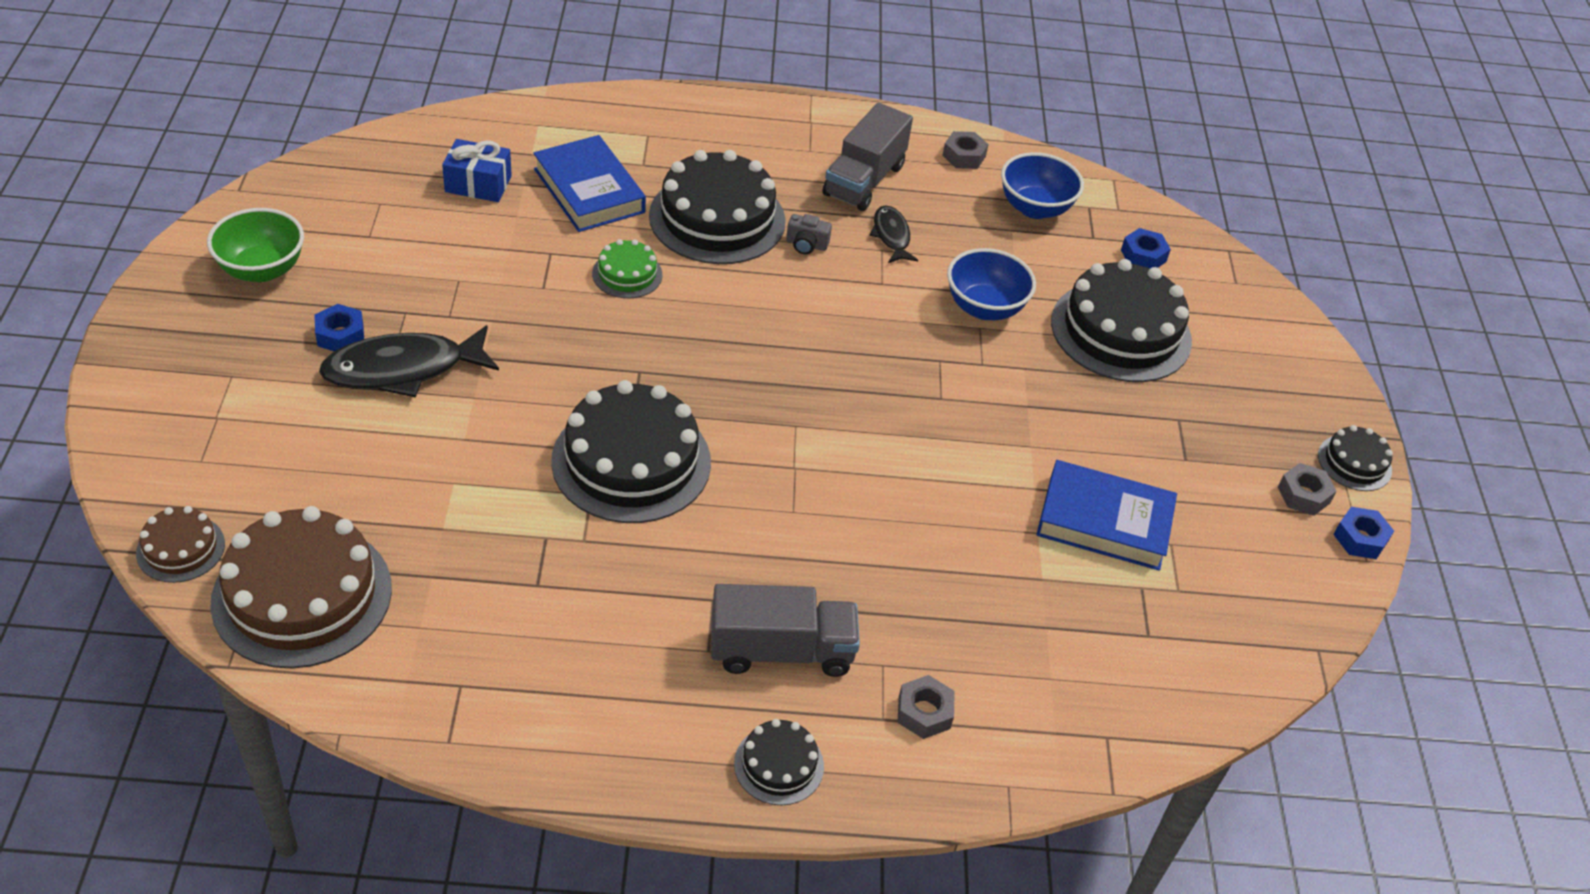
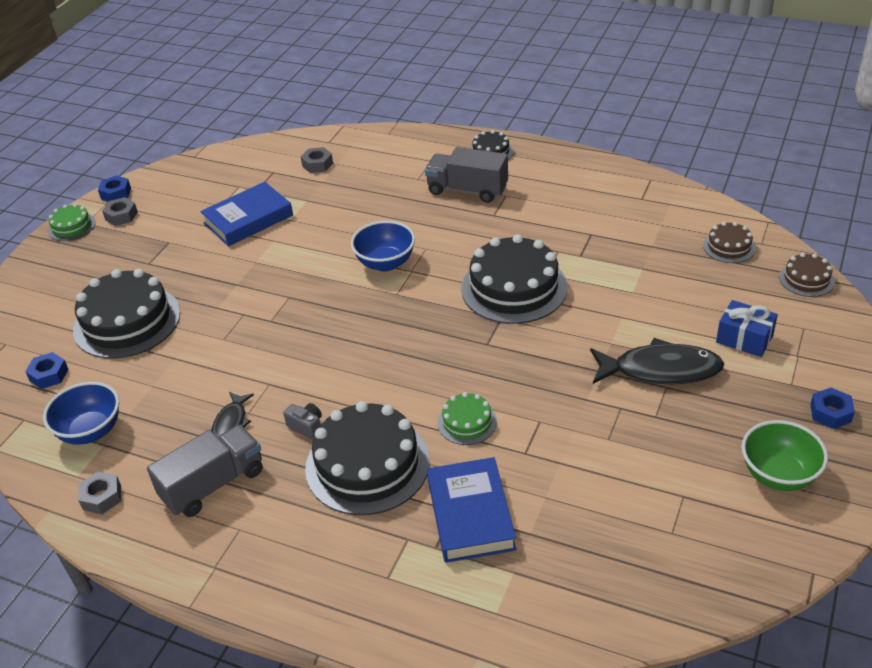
camera: 150 degrees left, 5 degrees down
(302, 595) = (729, 247): brown cake -> brown cake, size x0.49
(340, 335) = (708, 404): blue nut -> blue nut (830, 413)
(478, 184) = (574, 540): blue gift -> blue gift (744, 339)
(924, 712) = (409, 160): grey nut -> grey nut (317, 164)
(984, 308) = (208, 352): blue bowl -> blue bowl (385, 263)
(1104, 521) = (248, 219): blue book -> blue book turned 75 degrees counterclockwise
(1354, 463) = (71, 226): black cake -> green cake

